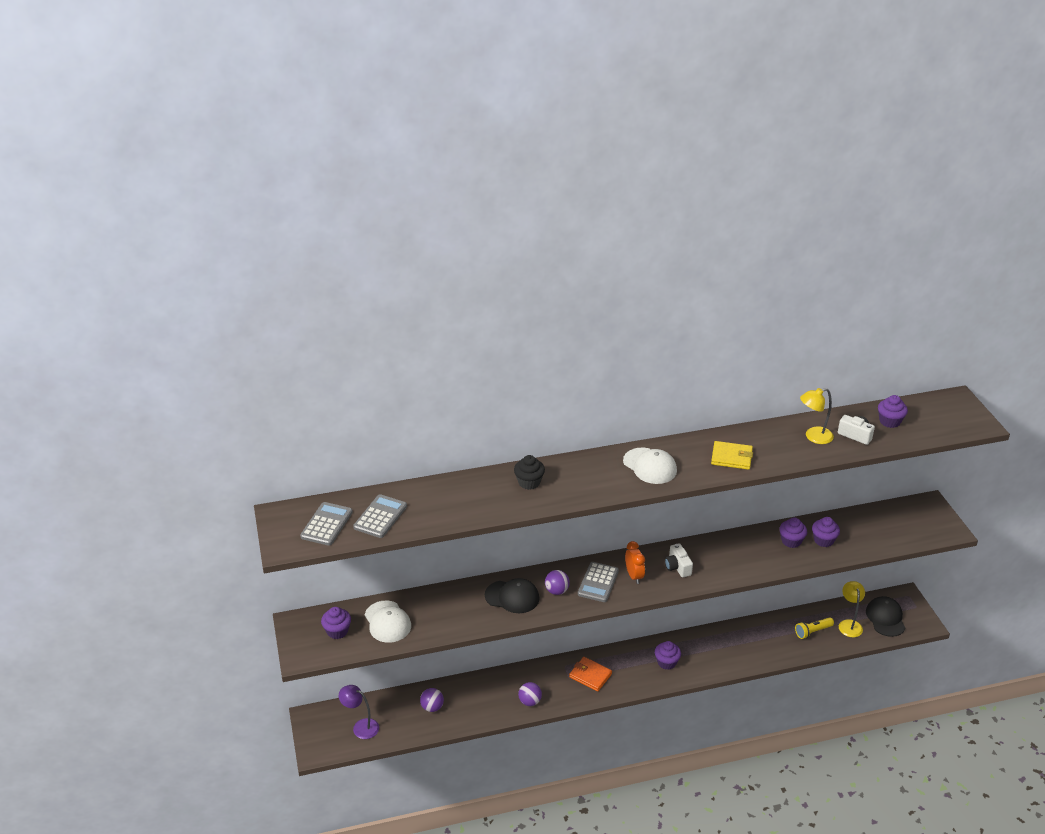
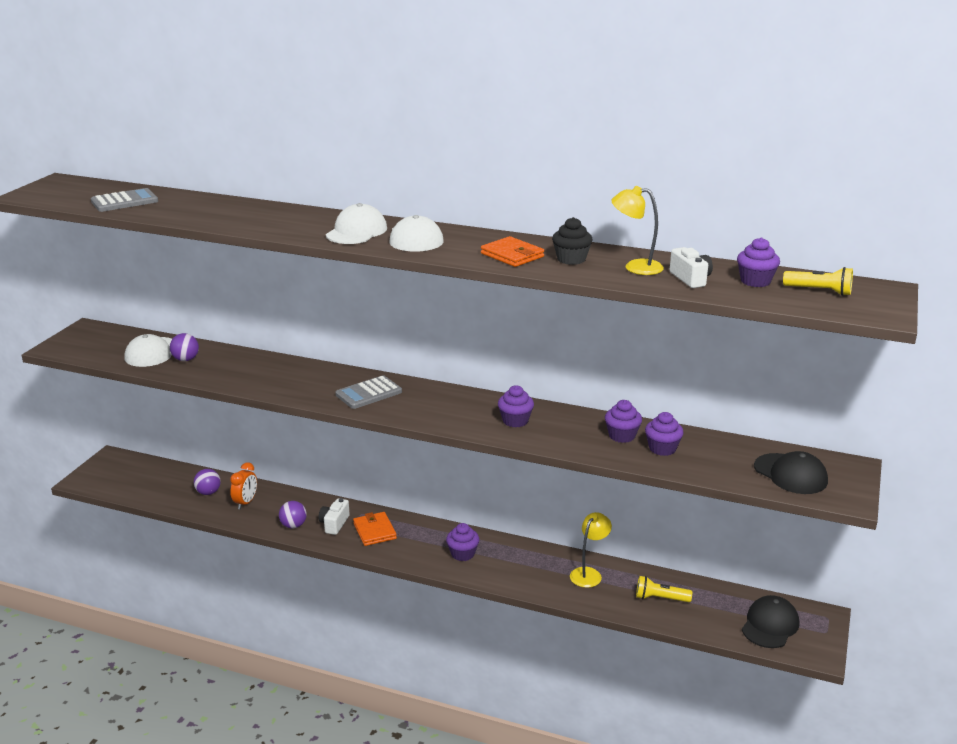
camera: 35 degrees right, 10 degrees down
(327, 524) = (78, 194): grey calculator -> none
(337, 631) = (106, 344): purple cupcake -> purple cupcake (515, 421)
(361, 726) = (136, 480): purple lamp -> none
(512, 597) = (276, 374): black cap -> black cap (790, 474)
(529, 482) = (283, 217): black cupcake -> black cupcake (571, 259)
(557, 591) = (321, 385): purple ball -> purple ball (186, 359)
(602, 476) = (356, 231): none -> white cap
(634, 576) = (410, 401): orange clock -> orange clock (246, 503)
(677, 567) = (464, 411): white camera -> white camera (334, 524)
(731, 457) = (512, 255): yellow wallet -> orange wallet
(849, 624) = (714, 611): yellow lamp -> yellow lamp (589, 573)
(930, 416) = (819, 291): none -> yellow flashlight

